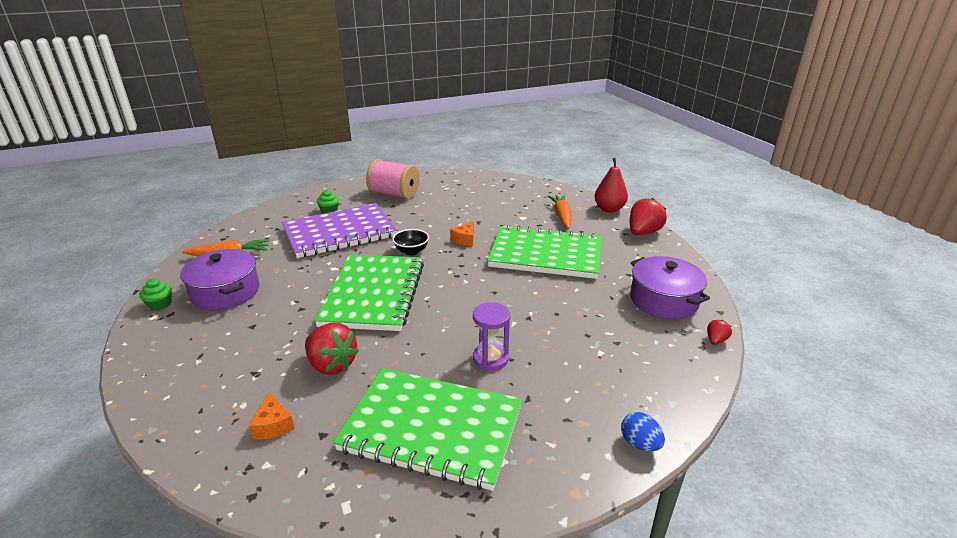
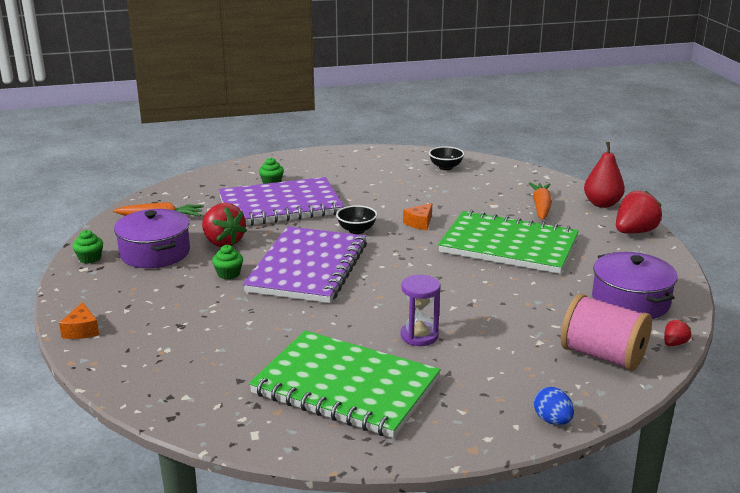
camera: 10 degrees right, 5 degrees down
(273, 425) = (194, 368): orange cheese -> orange cheese (81, 330)
(299, 308) = (228, 274): none -> green cupcake
(332, 364) = (256, 325): red strawberry -> red strawberry (223, 242)
(374, 294) = (308, 268): green notebook -> purple notebook
(394, 194) = (348, 170): pink spool -> pink spool (602, 356)
(475, 186) = (445, 167): none -> black bowl

